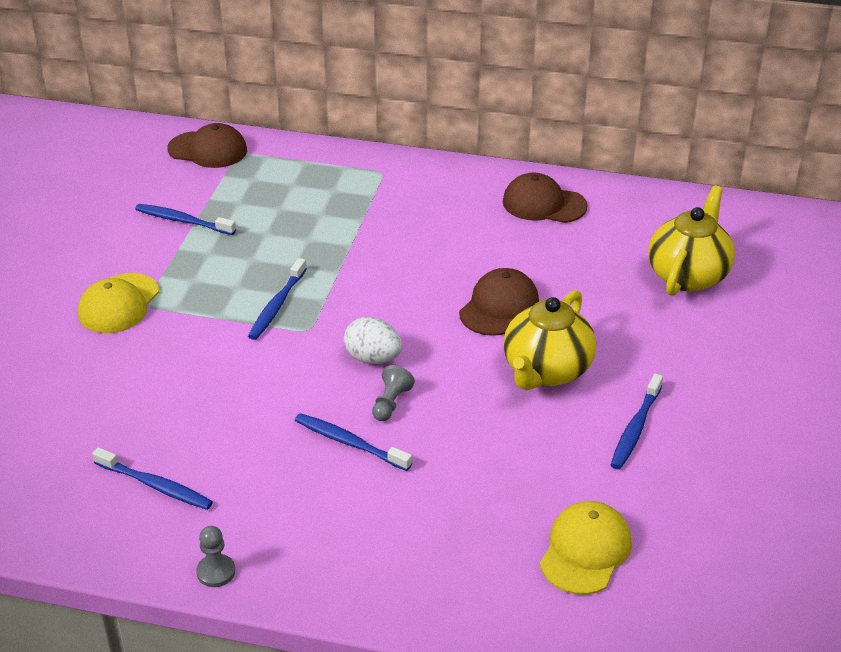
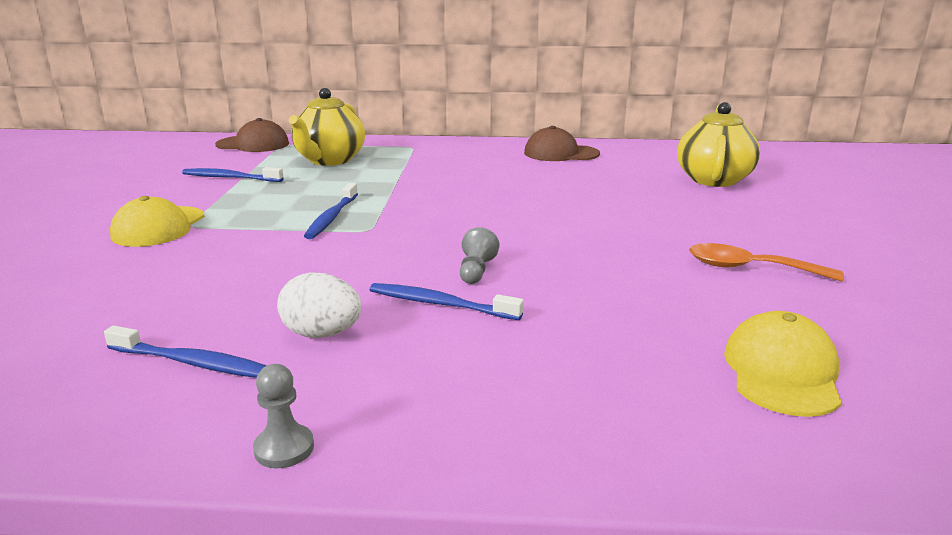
camera: 10 degrees left, 15 degrees down
(373, 358) = (444, 243): white egg -> white egg (322, 334)
(499, 307) = (555, 205): brown cap -> none
(546, 371) = (628, 238): yellow teapot -> yellow teapot (329, 160)
(635, 428) = (750, 268): blue toothbrush -> orange spoon

